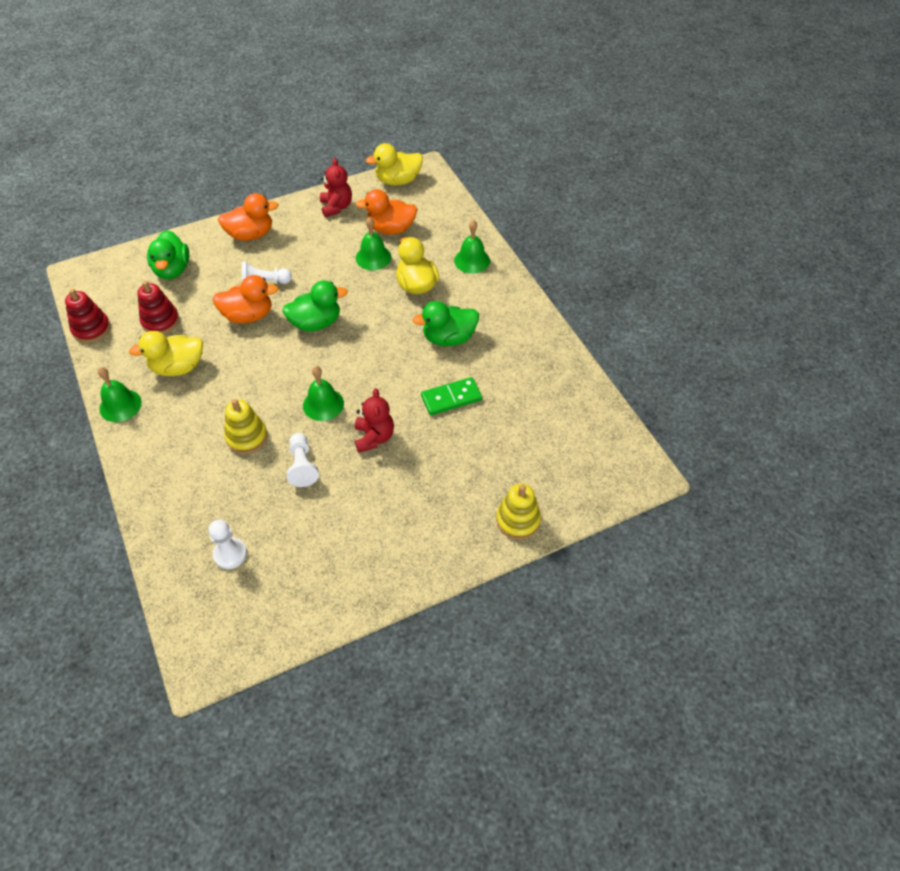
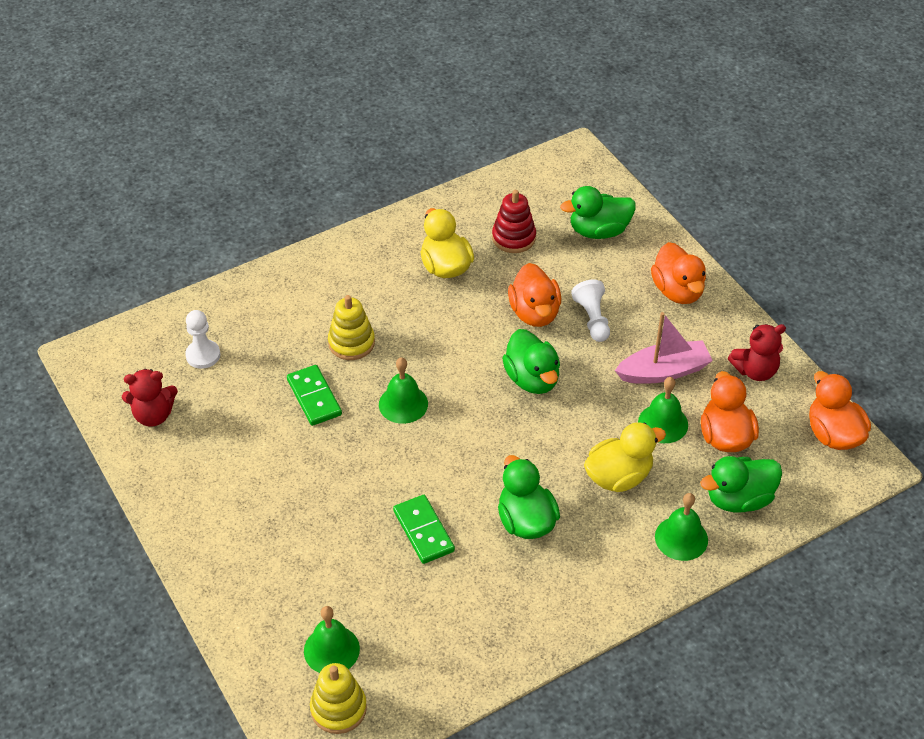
camera: 85 degrees right, 5 degrees down
(91, 329) = (493, 185): red stacking toy -> none
(120, 405) = (388, 232): green bell -> green bell (331, 650)
(302, 466) = (314, 397): white pawn -> green domino
(326, 251) = (663, 371): none -> pink boat
(374, 437) = (357, 458): red teddy bear -> red teddy bear (153, 415)
(398, 181) = (833, 434): yellow duck -> orange duck
(443, 230) = (739, 499): none -> green duck
(518, 520) = (242, 612): yellow stacking toy -> yellow stacking toy (338, 708)

